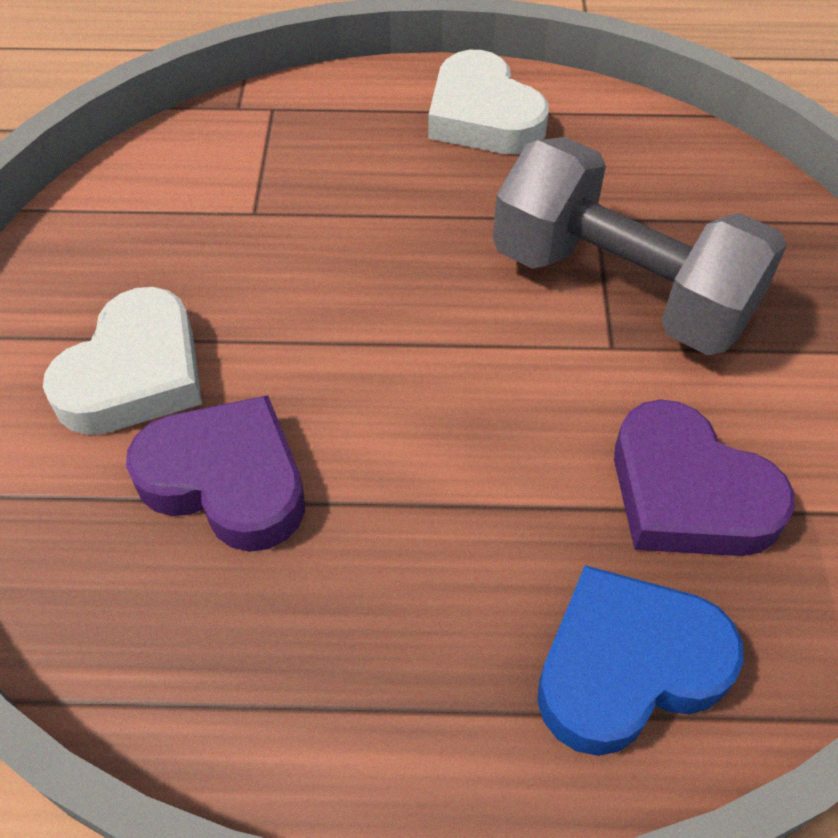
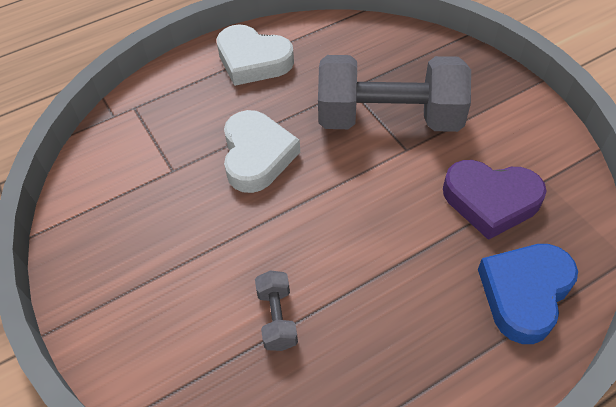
camera: 30 degrees left, 0 degrees up
(135, 374) = (181, 291): white heart -> white heart (257, 155)
(227, 480) = (277, 318): purple heart -> grey dumbbell

